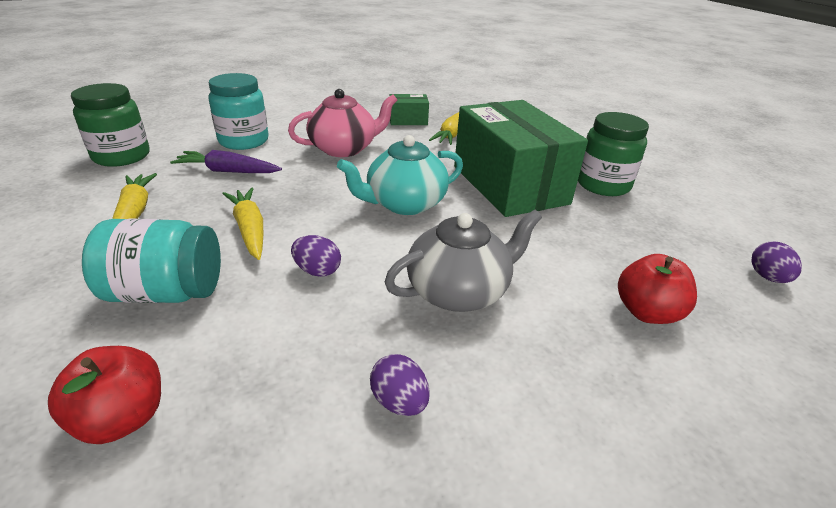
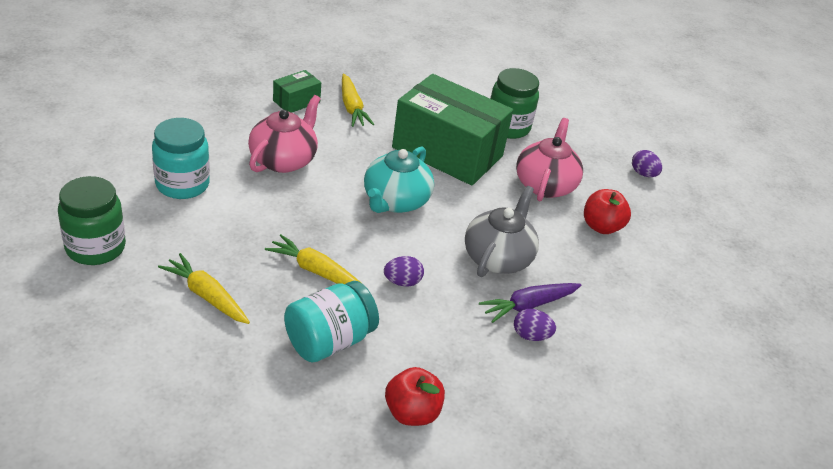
camera: 40 degrees left, 5 degrees up
(228, 171) = (220, 225): purple carrot -> purple carrot (528, 306)
(601, 244) = (545, 185): none -> pink teapot

